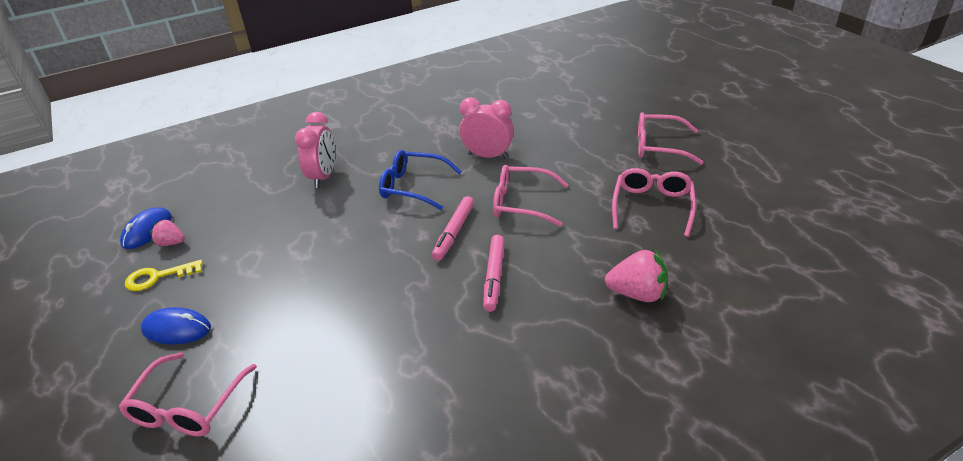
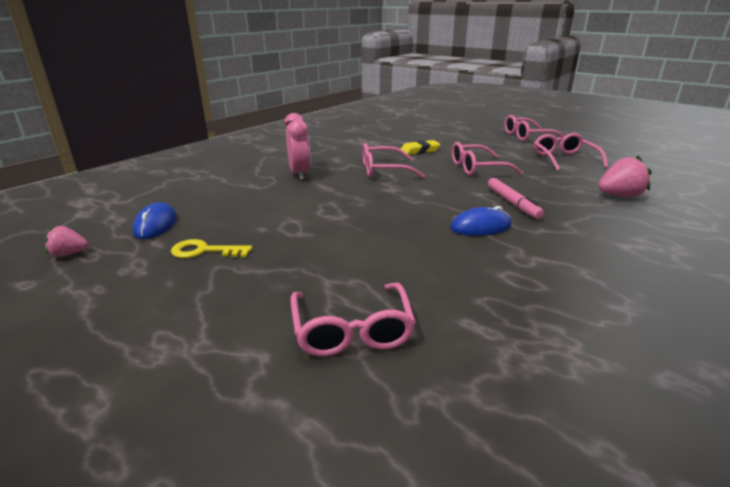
camera: 25 degrees left, 10 degrees down
(158, 277) = (204, 251): yellow key -> yellow key turned 45 degrees clockwise
(171, 243) = (193, 228): pink strawberry -> pink strawberry (69, 254)
(177, 329) = (270, 280): blue mouse -> blue mouse (480, 227)
(414, 187) = (384, 170): blue glasses -> pink glasses
(454, 232) = (449, 187): pink marker -> none
(488, 156) = (419, 151): pink clock -> yellow eraser

